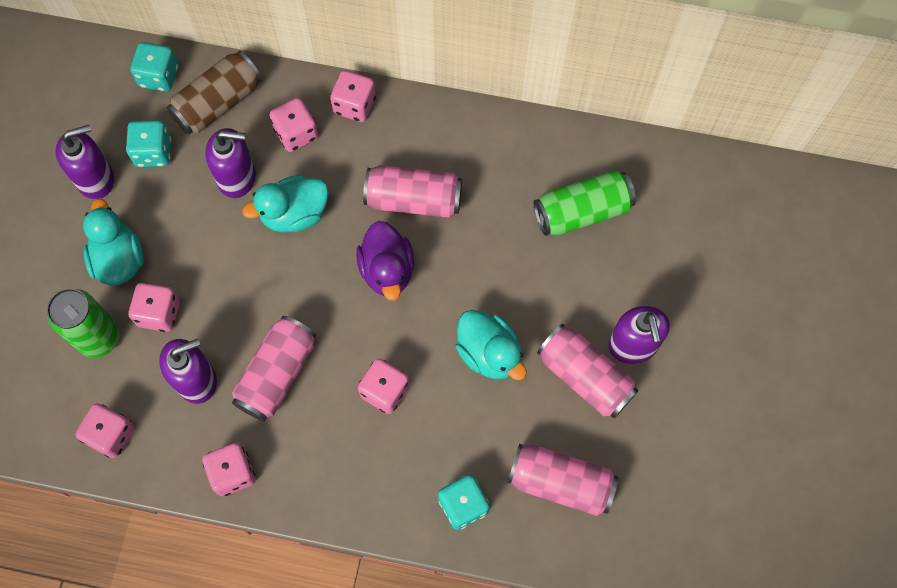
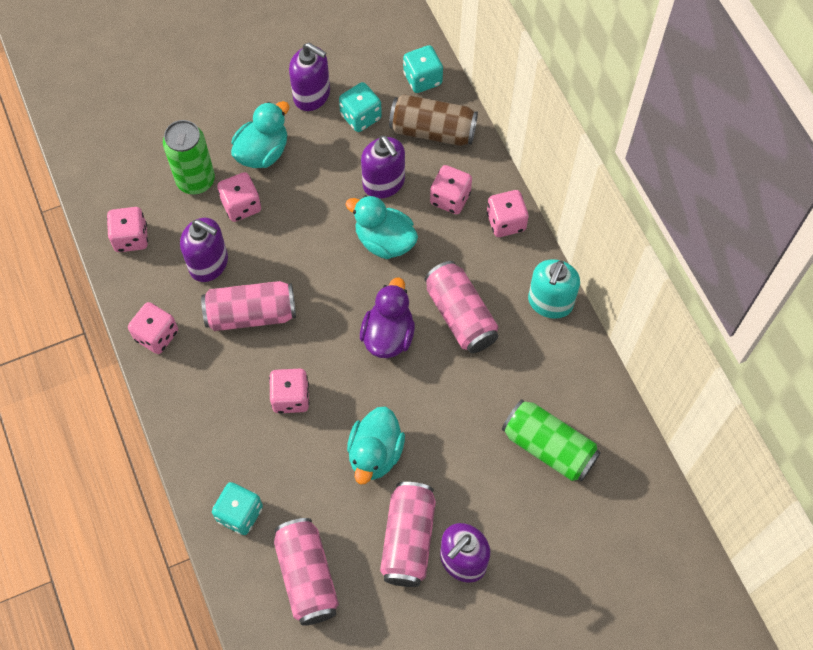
camera: 55 degrees right, 5 degrees down
(387, 270) = (388, 335): purple duck -> purple duck turned 150 degrees clockwise
(455, 122) = (550, 302): none -> turquoise soap dispenser

